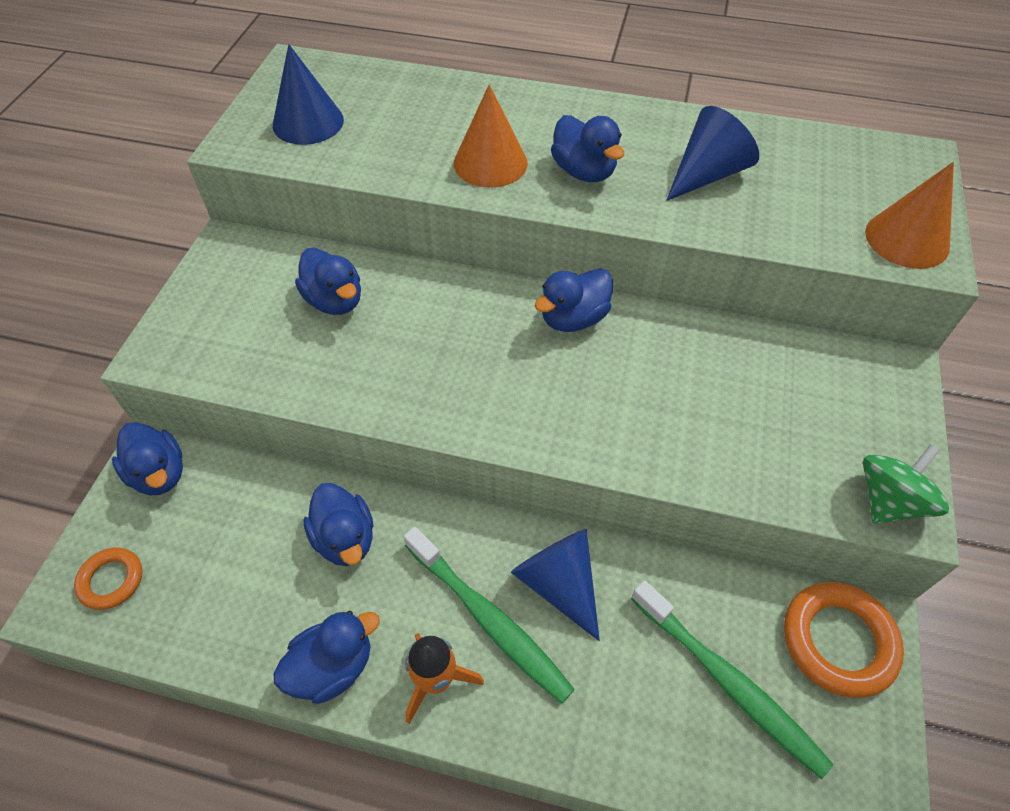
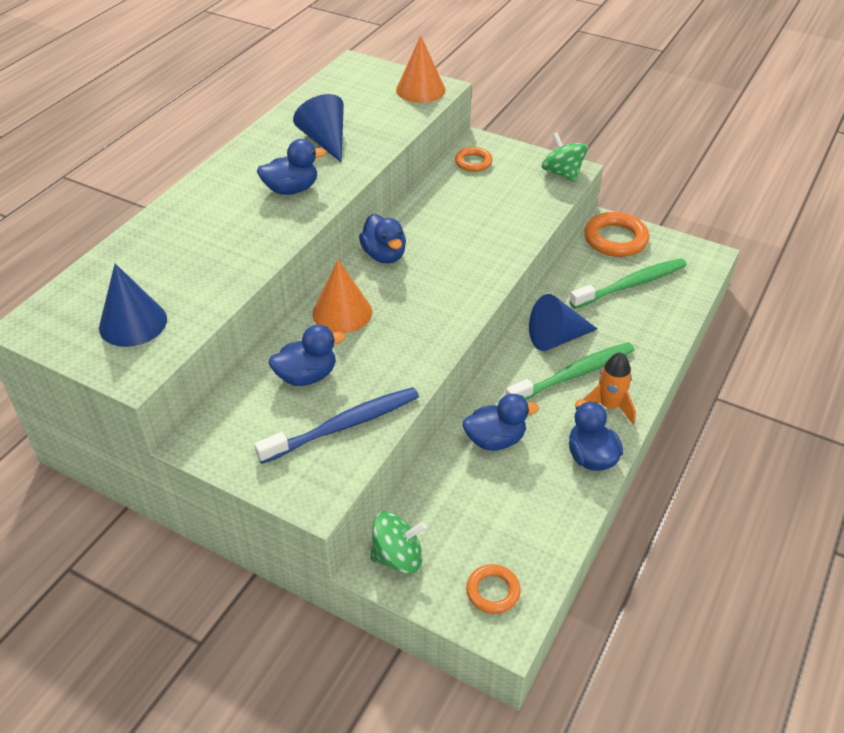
camera: 75 degrees left, 10 degrees down
(159, 474) = (398, 557): blue duck -> green spinning top
(261, 352) = (344, 426): none -> blue toothbrush
(490, 163) = (254, 230): orange cone -> orange cone (342, 313)
(841, 372) = (473, 162): none -> orange ring

